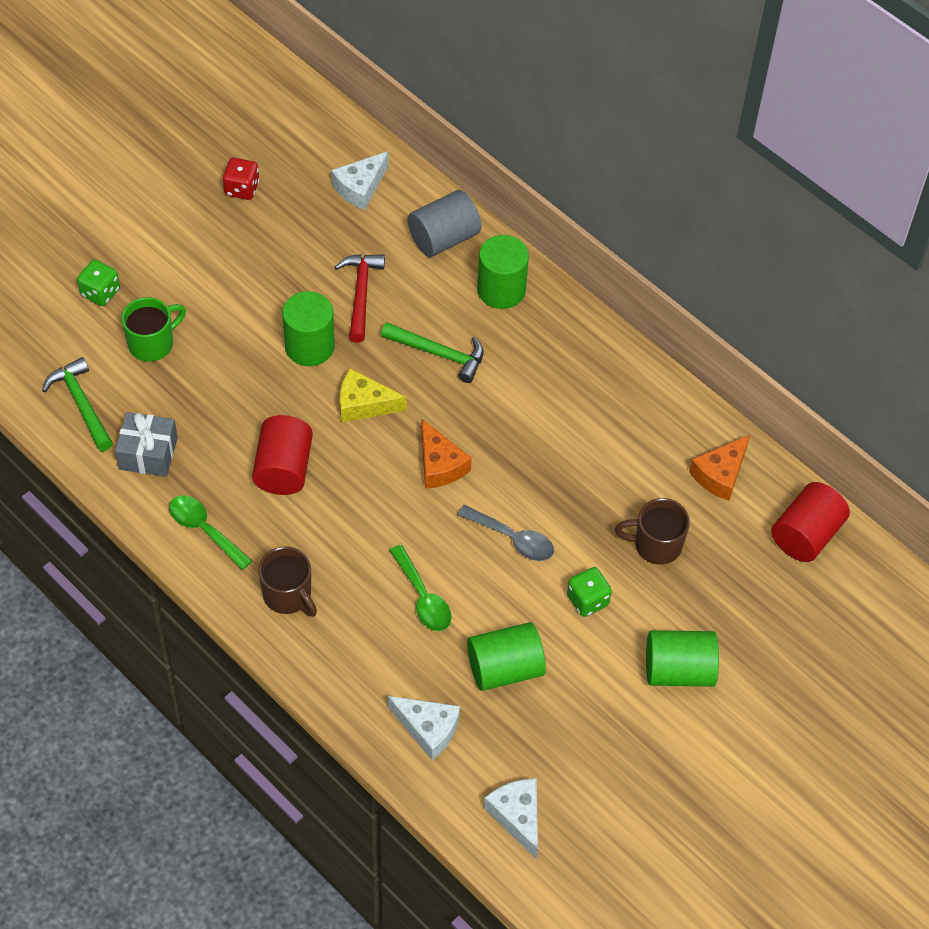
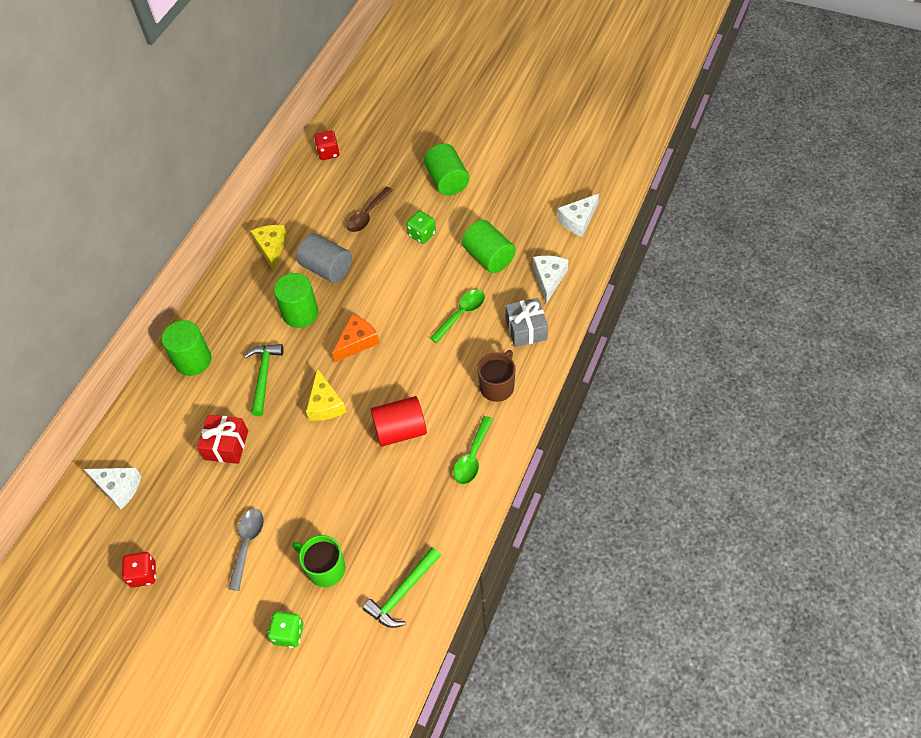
camera: 105 degrees left, 0 degrees up
(148, 453) = (426, 523): grey gift -> grey gift (526, 329)
(309, 346) = (287, 458): green cylinder -> green cylinder (300, 313)
(360, 294) = (226, 445): red hammer -> red gift
(443, 238) = (155, 412): grey cylinder -> grey cylinder (327, 268)
(513, 539) = (396, 284): grey spoon -> grey spoon (247, 544)
(647, 415) = (271, 248): none -> yellow cheese
(656, 545) = (367, 215): brown mug -> brown spoon
(720, 474) = (302, 201): orange cheese -> none
(805, 535) = (328, 153): red cylinder -> red dice

